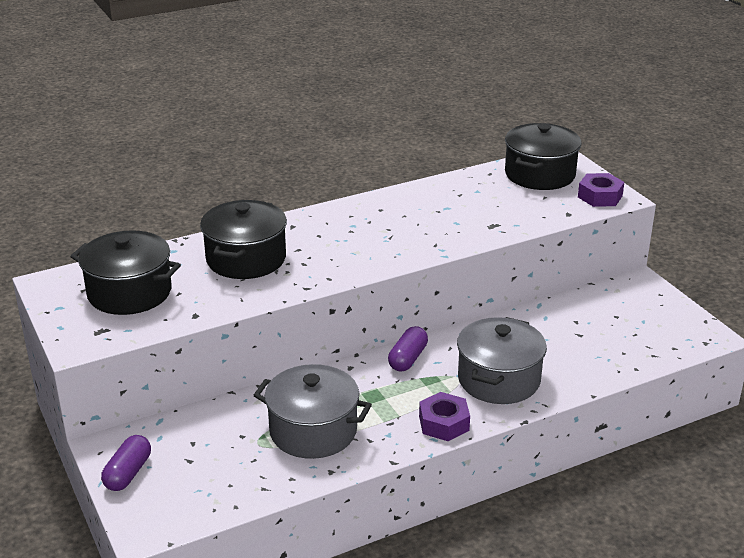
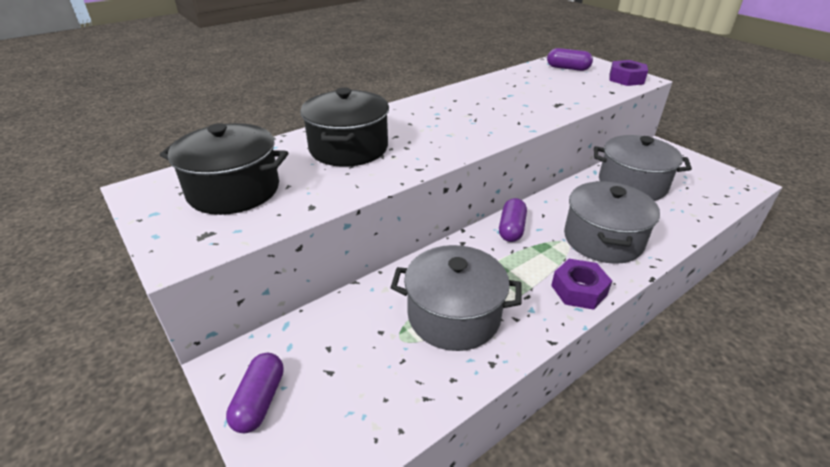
camera: 10 degrees left, 5 degrees up
(540, 174) = (567, 68): black pot -> purple capsule
(572, 324) = (632, 184): none -> grey pot

